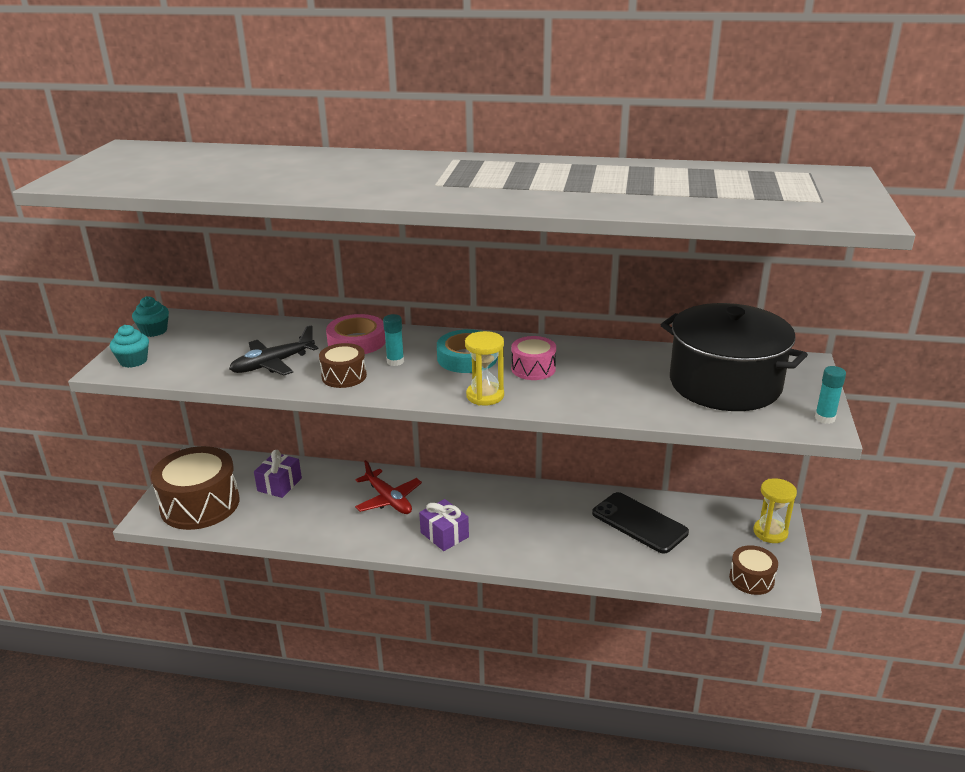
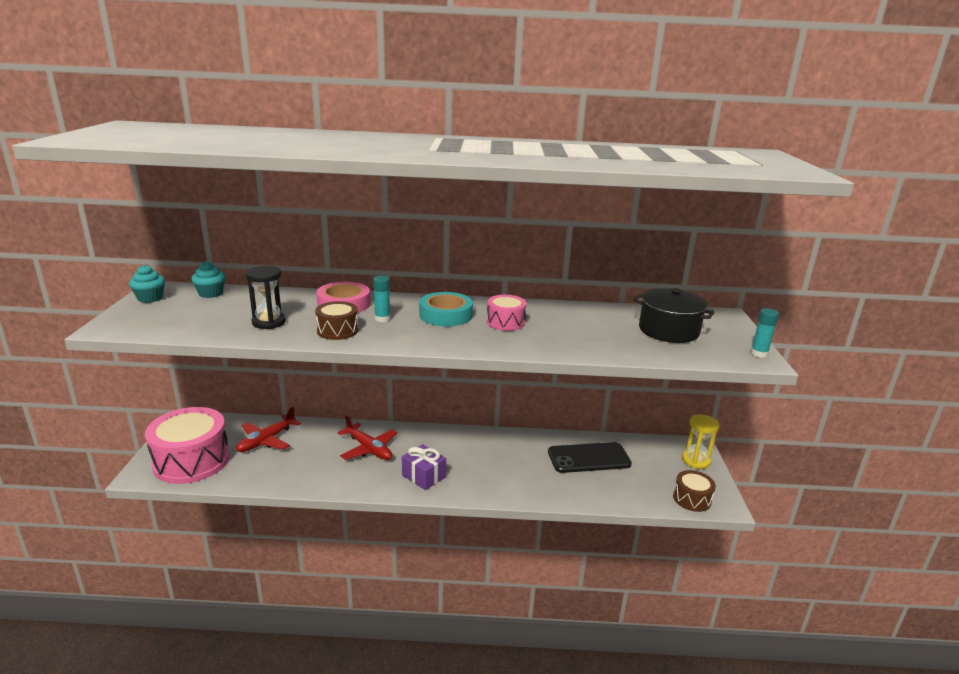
camera: 10 degrees left, 5 degrees down
(133, 361) = (131, 322): turquoise cupcake -> turquoise cupcake (211, 293)
(200, 504) = (191, 461): brown drum -> pink drum
(273, 364) = (269, 322): black plane -> black hourglass
(279, 484) = (266, 440): purple gift -> red plane
(485, 396) = (469, 343): yellow hourglass -> none
(639, 523) = (589, 458): black phone -> black phone turned 45 degrees counterclockwise
(725, 384) = (668, 330): black pot -> black pot, size x0.64

